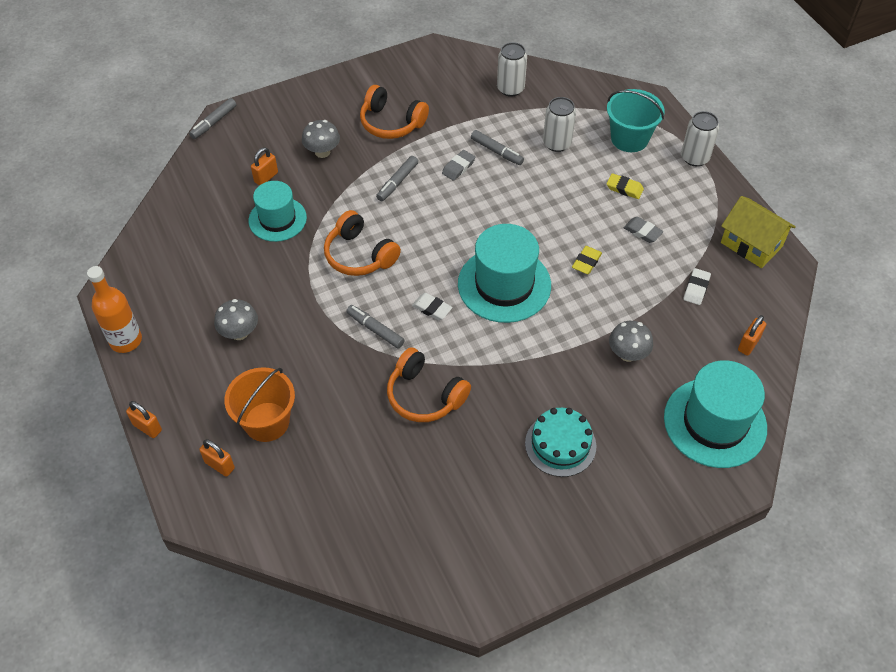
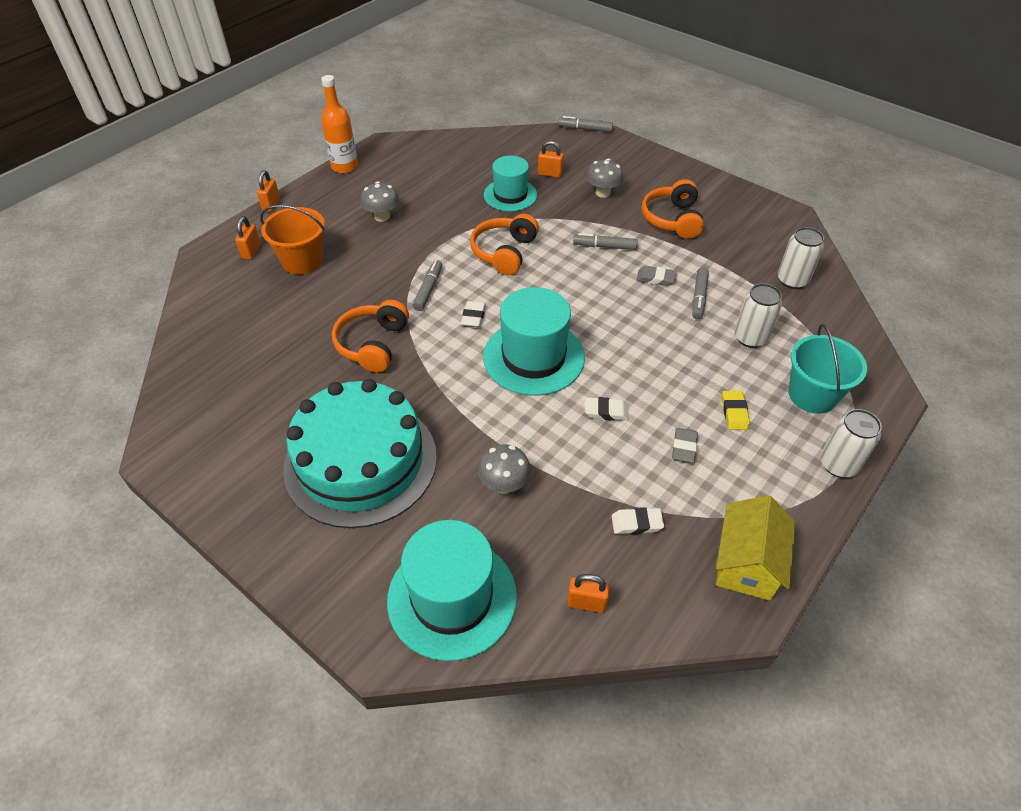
camera: 65 degrees right, 5 degrees down
(560, 444) = (360, 461): turquoise cake -> turquoise cake, size x1.94
(586, 262) = (606, 411): yellow eraser -> white eraser

